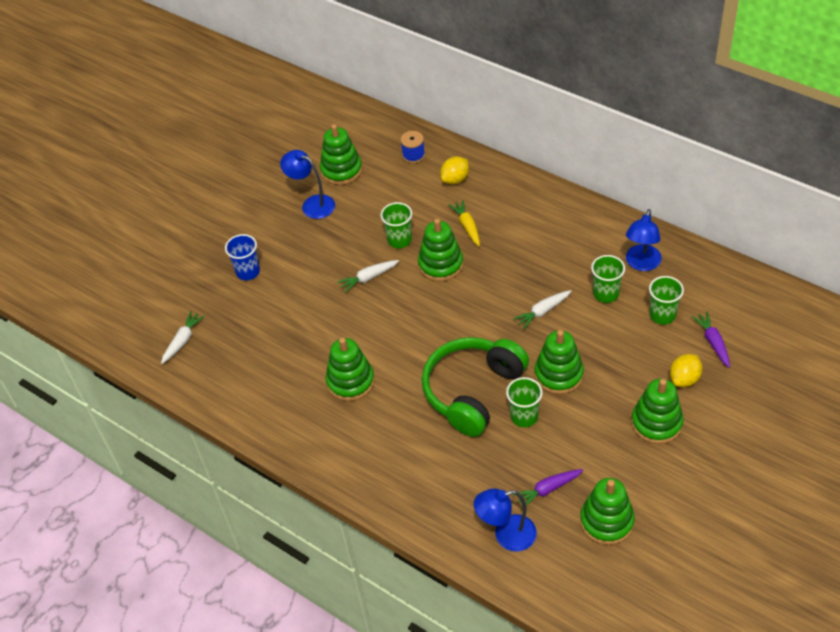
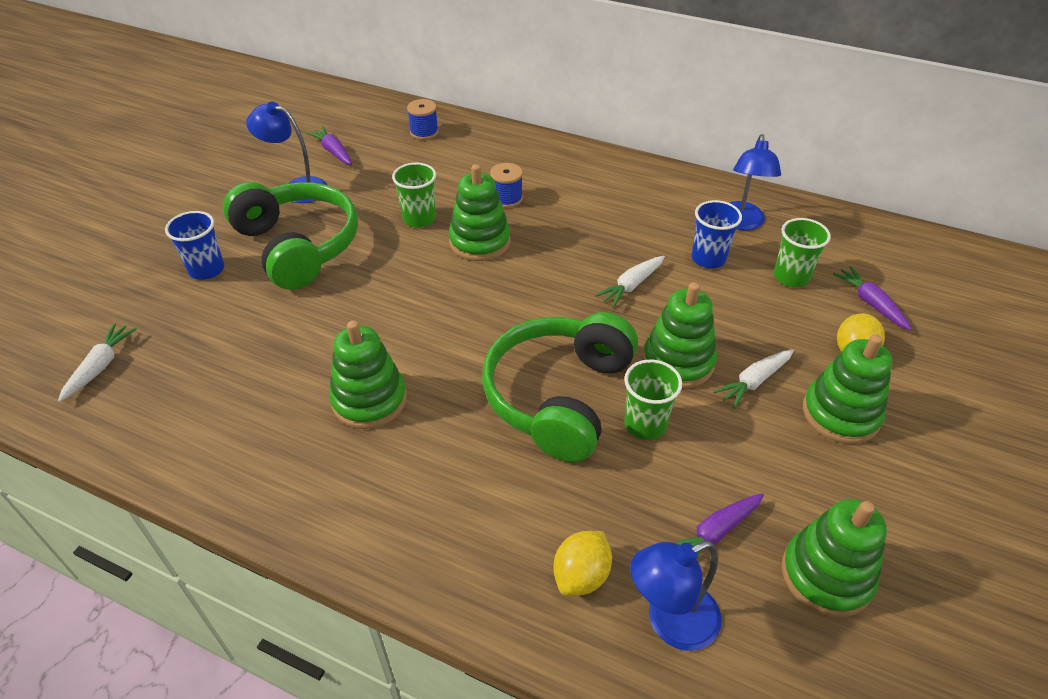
camera: 15 degrees left, 5 degrees down
(311, 257) = (298, 246): none -> green headphones
(341, 170) = (333, 152): green stacking toy -> purple carrot
(368, 278) = (382, 264): white carrot -> white carrot (754, 382)
(455, 179) = (481, 152): yellow lemon -> yellow lemon (581, 575)
(467, 226) = (506, 198): yellow carrot -> blue spool
(606, 294) = (708, 258): green cup -> blue cup

